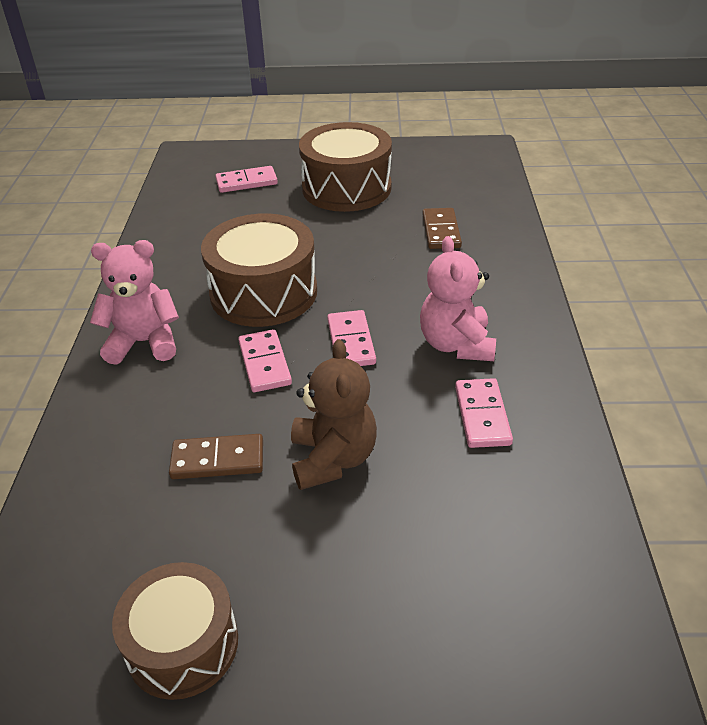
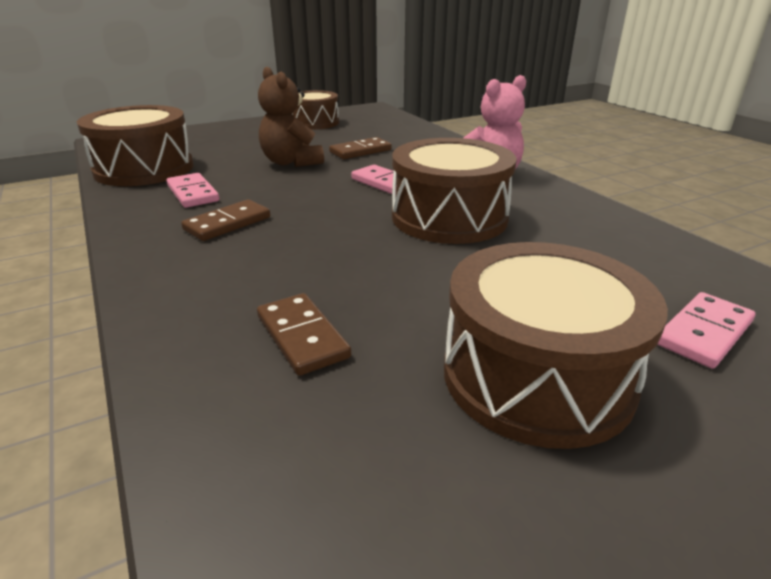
camera: 150 degrees right, 10 degrees down
(351, 342) = (328, 206): pink domino -> none
(456, 344) = (227, 223): pink teddy bear -> brown domino
(545, 517) = (144, 169): none -> brown drum

